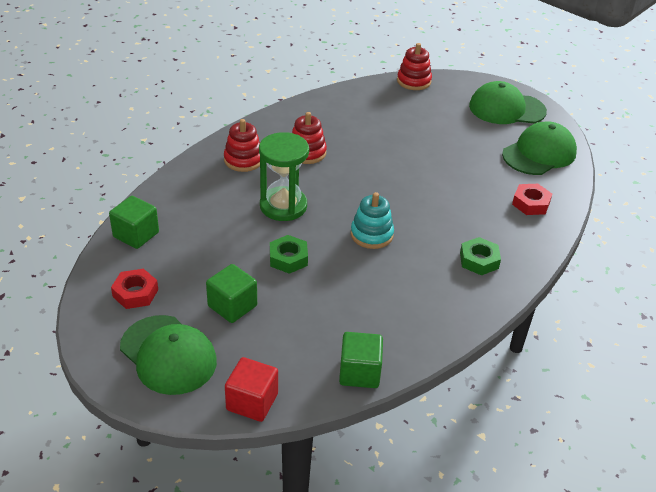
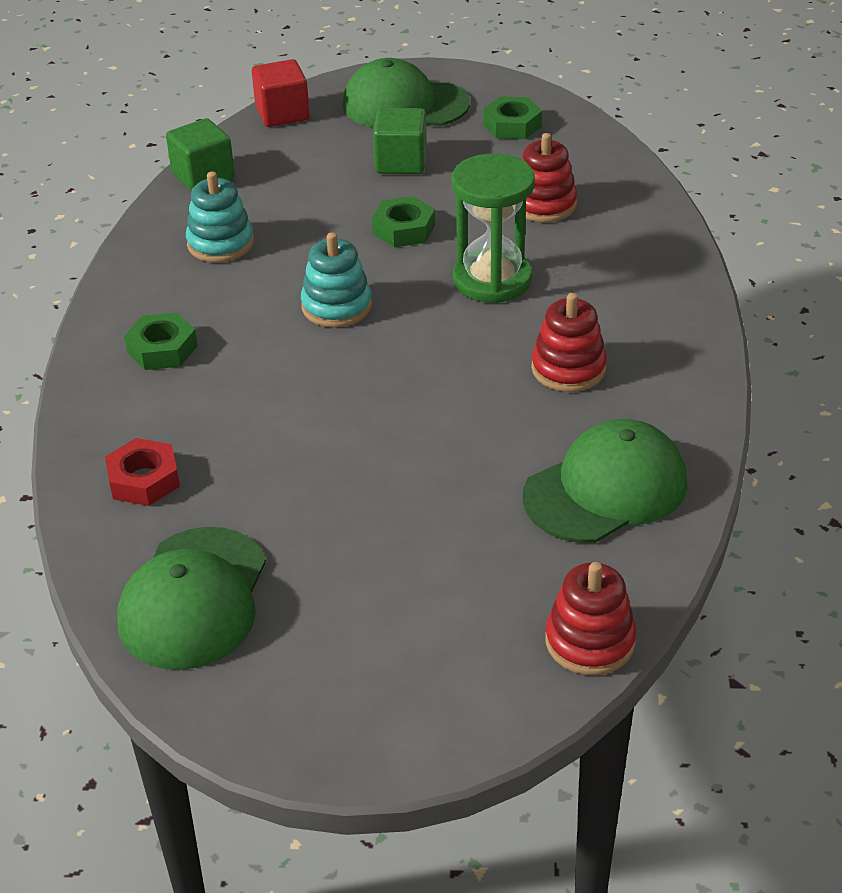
camera: 145 degrees right, 0 degrees up
(135, 293) = (512, 125): red nut -> green nut
(136, 235) = (603, 165): green cube -> none
(243, 160) = (633, 307): red stacking toy -> red stacking toy (544, 204)
(395, 309) = (220, 243): none -> turquoise stacking toy
(506, 109) = (338, 685): green cap -> green cap (606, 489)

